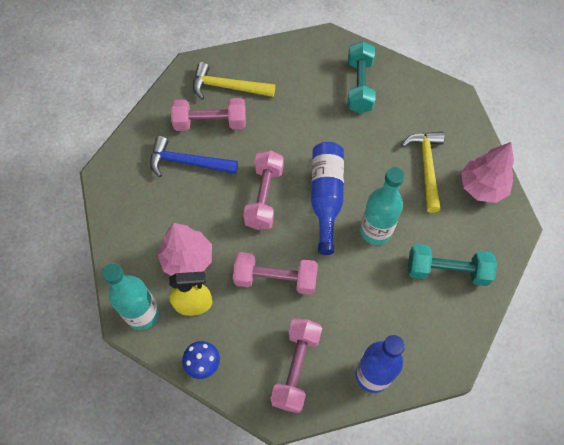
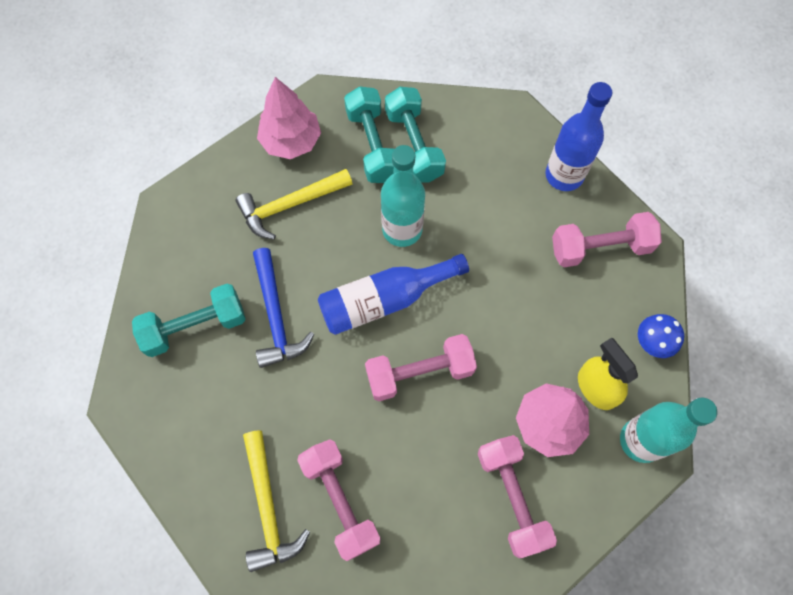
camera: 115 degrees left, 5 degrees up
(188, 162) = (417, 498): blue hammer -> blue hammer (276, 315)
(275, 279) = (517, 311): pink dumbbell -> pink dumbbell (512, 497)
(457, 241) = (373, 145): none -> turquoise dumbbell

